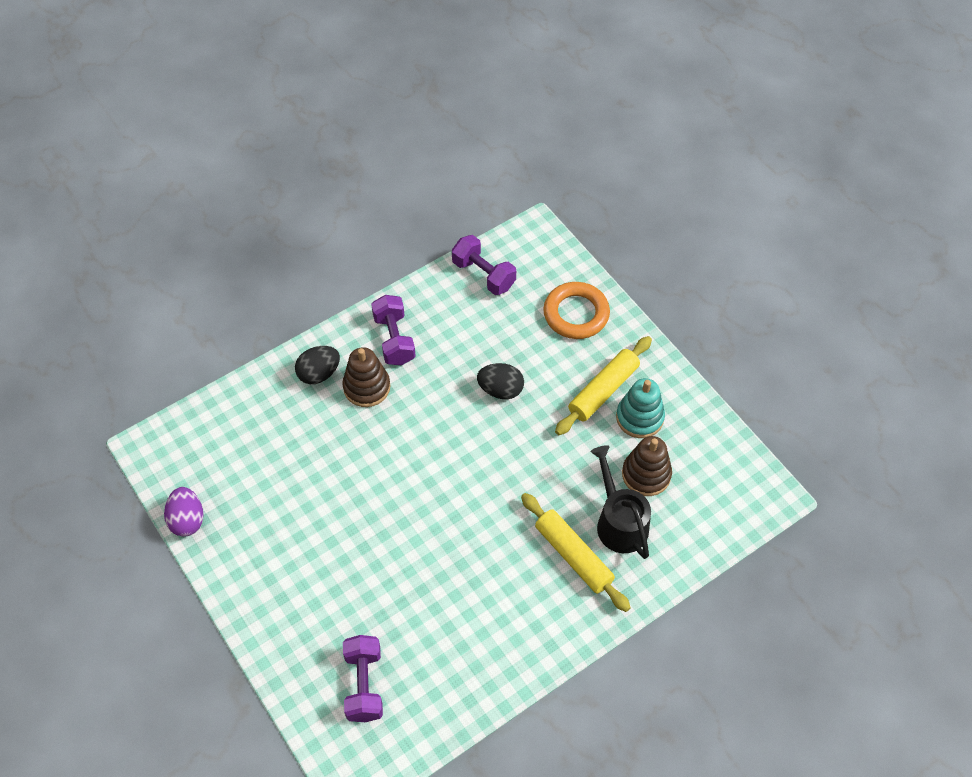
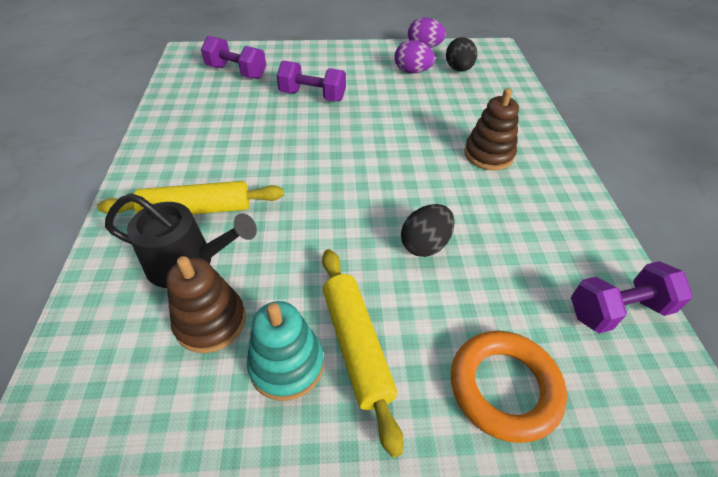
camera: 120 degrees right, 10 degrees down
(255, 506) = (412, 72): none -> purple egg
(319, 373) = (520, 134): black egg -> black egg (458, 69)
(394, 339) = (540, 192): purple dumbbell -> purple dumbbell (313, 96)

